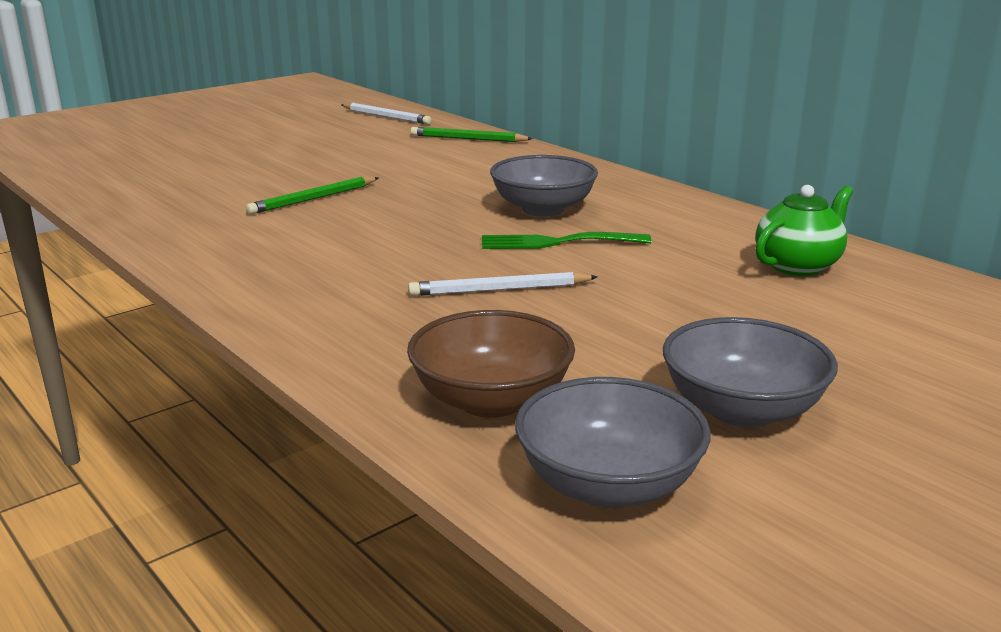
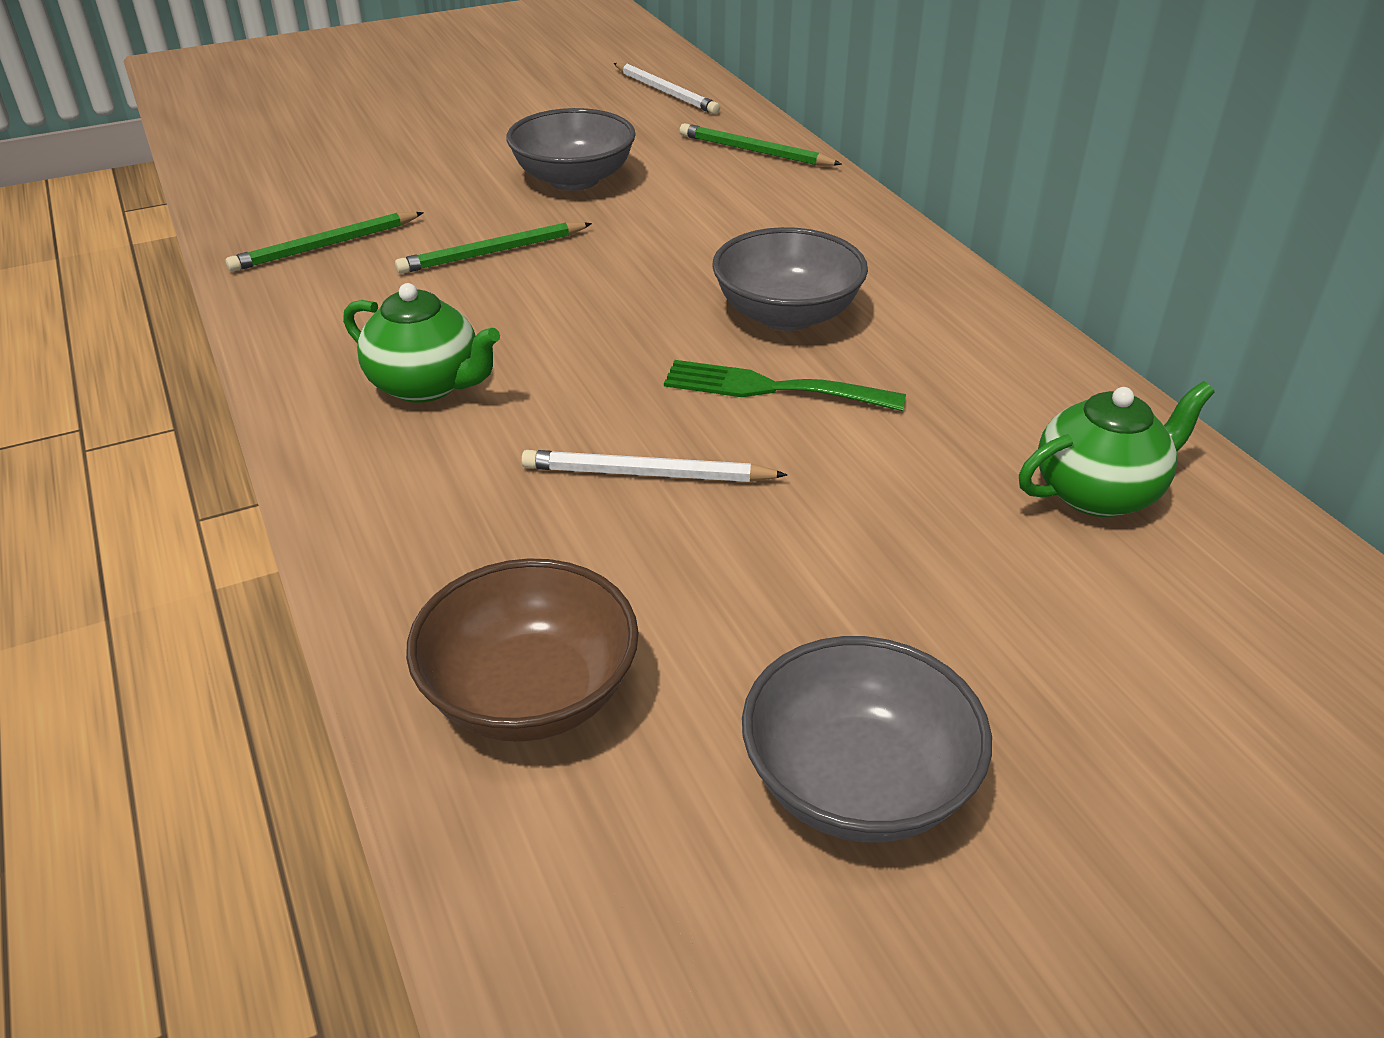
camera: 15 degrees right, 15 degrees up
(182, 206) = (325, 246): none -> green pencil
(309, 265) = (427, 385): none -> green teapot
(608, 485) = (601, 892): grey bowl -> grey bowl (574, 179)

